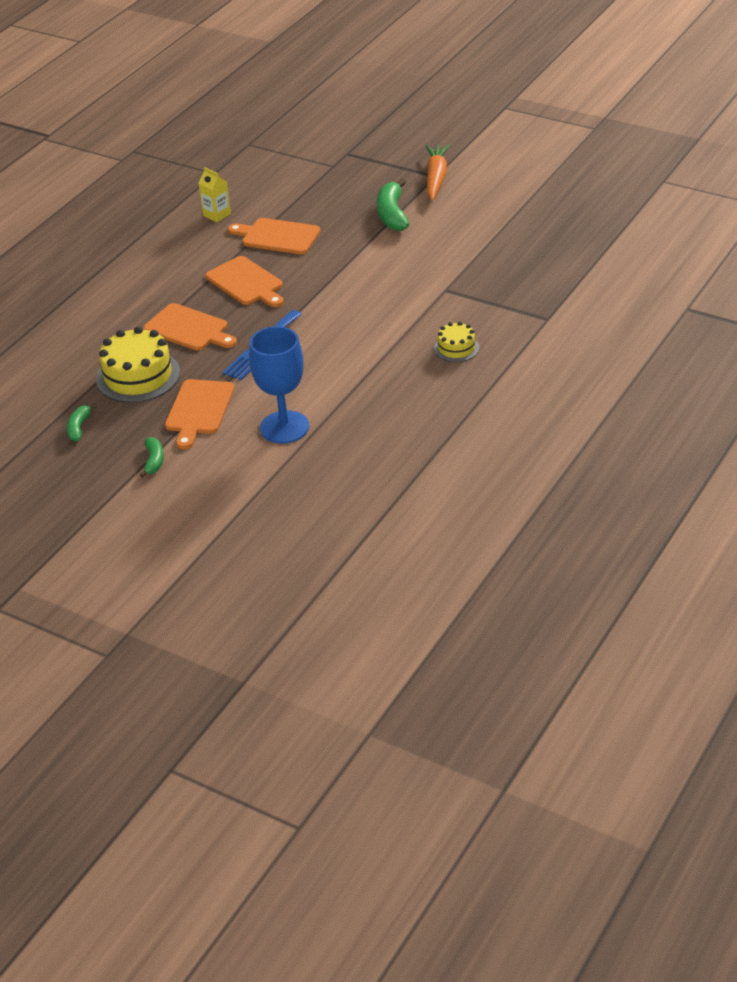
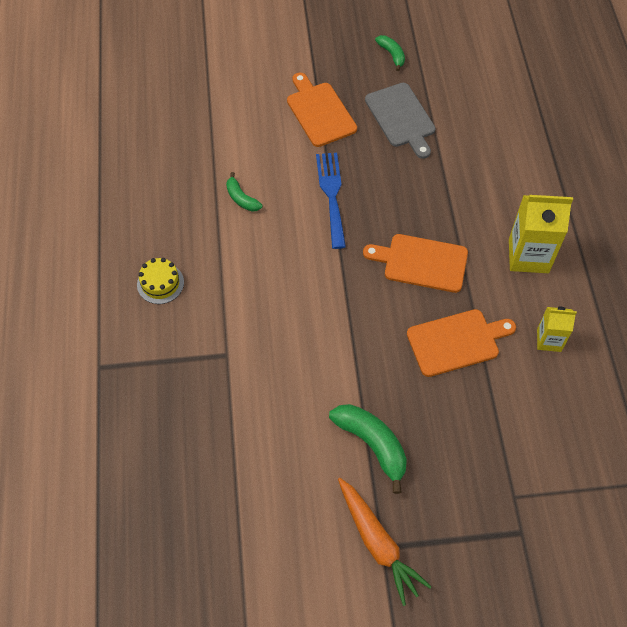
camera: 140 degrees right, 20 degrees up
(138, 376) = (401, 118): yellow cake -> grey cutting board
(154, 461) = (307, 56): green banana -> green banana (241, 198)
(167, 257) = (528, 256): none -> yellow carton
(189, 329) = (414, 184): orange cutting board -> none
(284, 427) = (238, 130): blue goblet -> none

